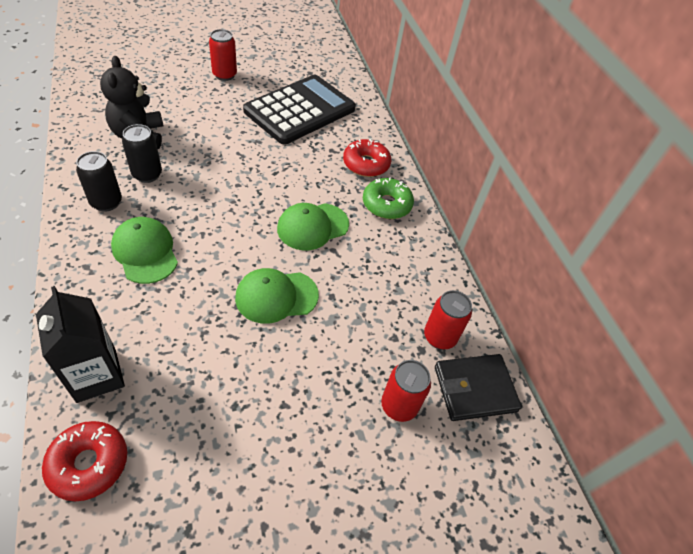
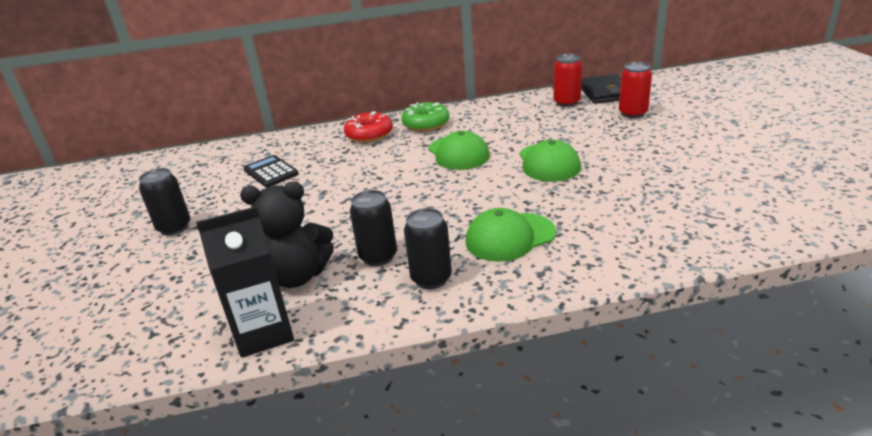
camera: 75 degrees left, 20 degrees down
(89, 463) = (763, 225): red donut -> none
(96, 375) = (677, 238): black carton -> black carton (264, 333)
(224, 75) = (174, 227): red can -> black can
(300, 110) = (271, 172): black calculator -> black calculator, size x0.46

